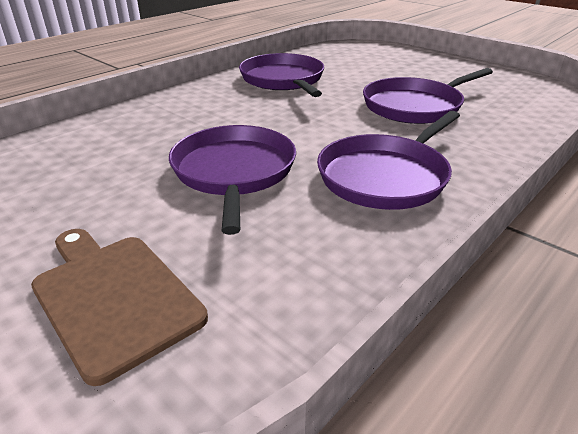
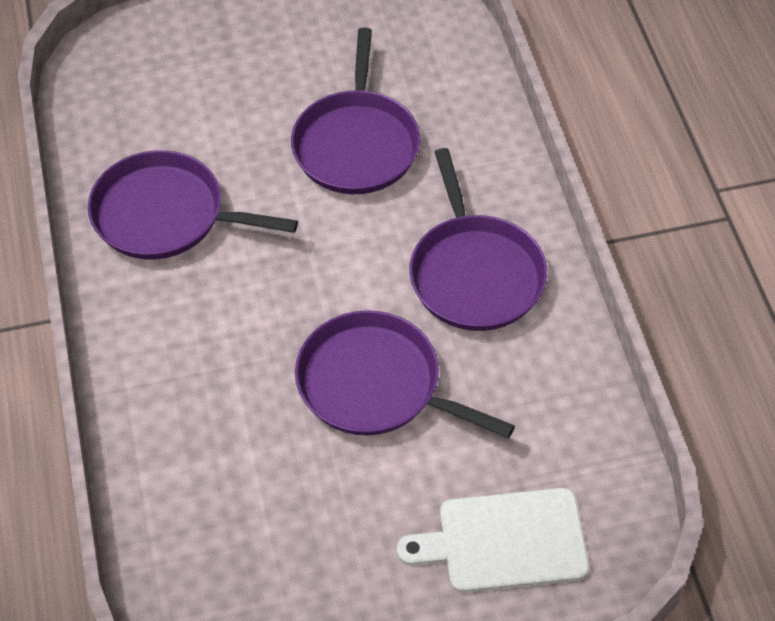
camera: 55 degrees left, 20 degrees up
(114, 297) = (505, 541): brown cutting board -> white cutting board

